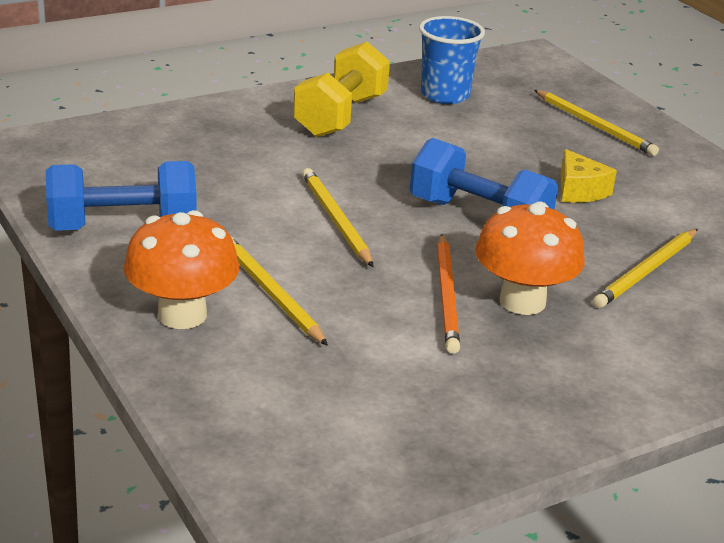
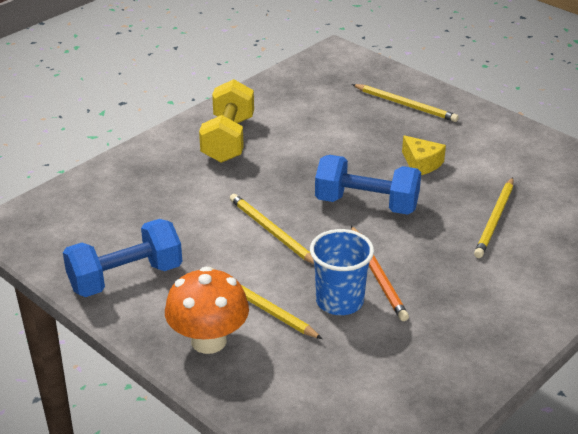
camera: 15 degrees left, 5 degrees up
(445, 95) = (291, 102): blue cup -> blue cup (339, 301)
(522, 301) = (428, 266): orange mushroom -> none

